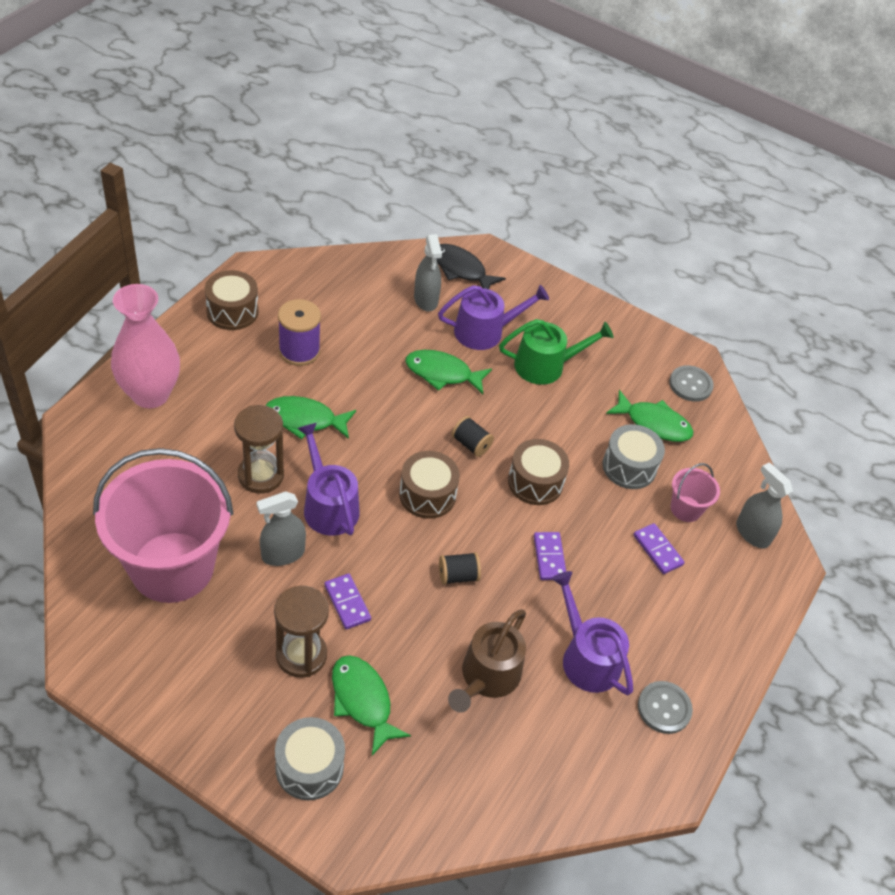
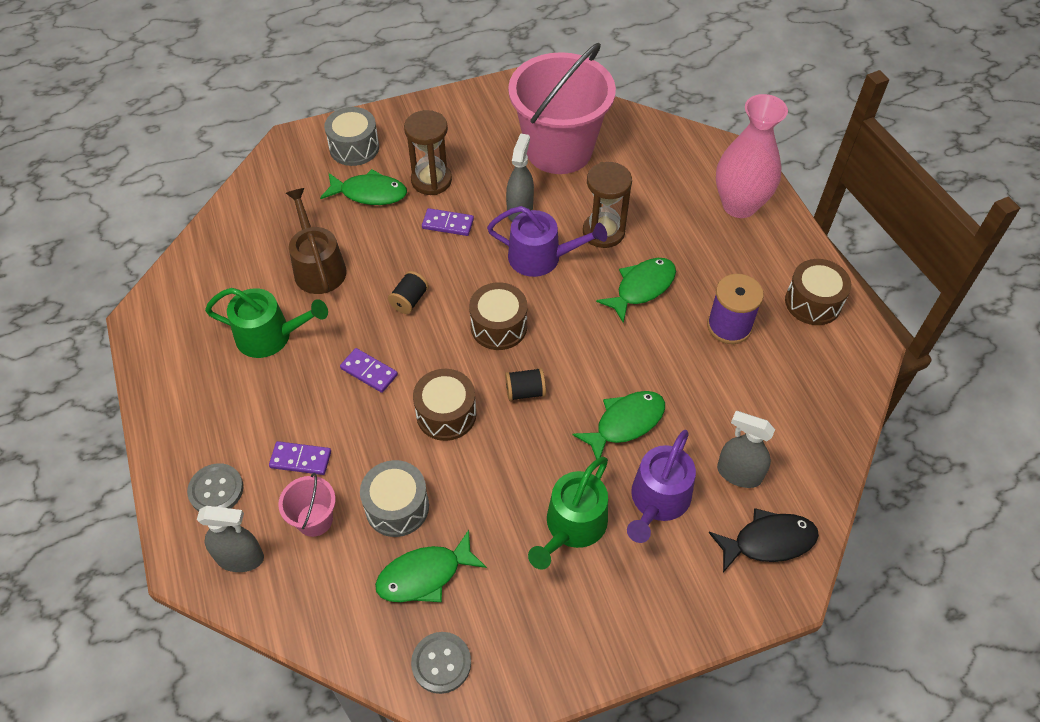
camera: 135 degrees right, 5 degrees up
(587, 657) = (270, 336): purple watering can -> green watering can
(664, 708) = (188, 356): grey button -> grey button (216, 490)

